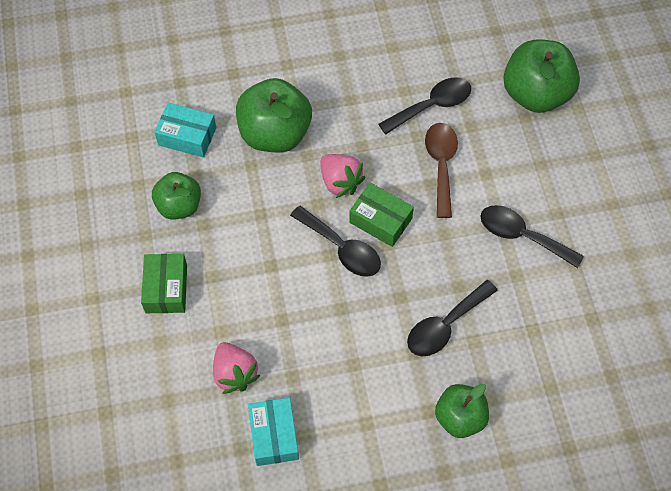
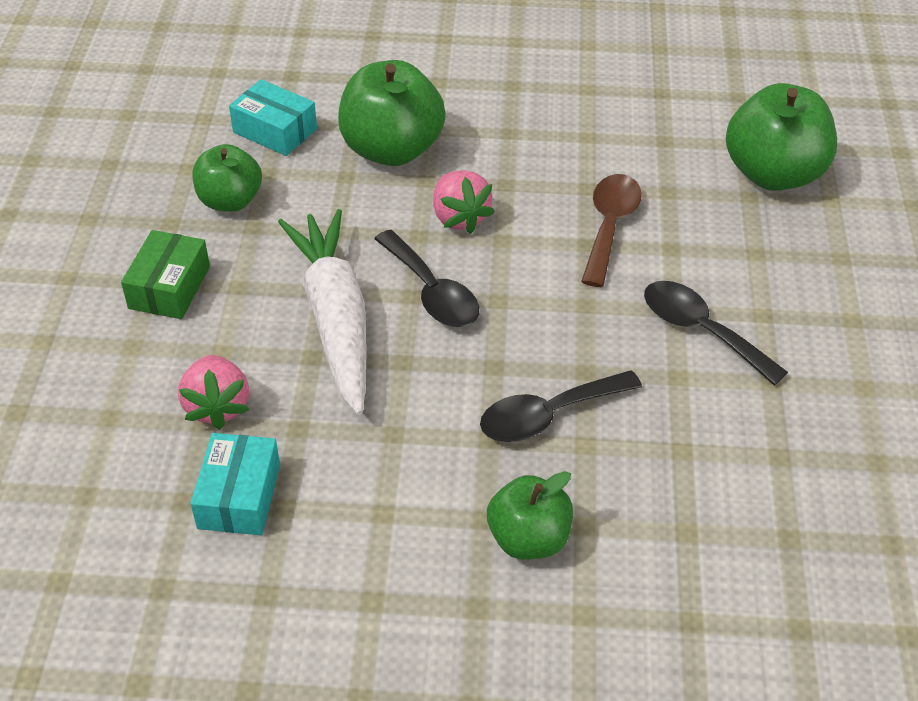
camera: 15 degrees right, 15 degrees down
(286, 285) = (335, 318): none -> white carrot
(380, 220) = (499, 271): green box -> none
(432, 106) = (619, 159): black spoon -> none

